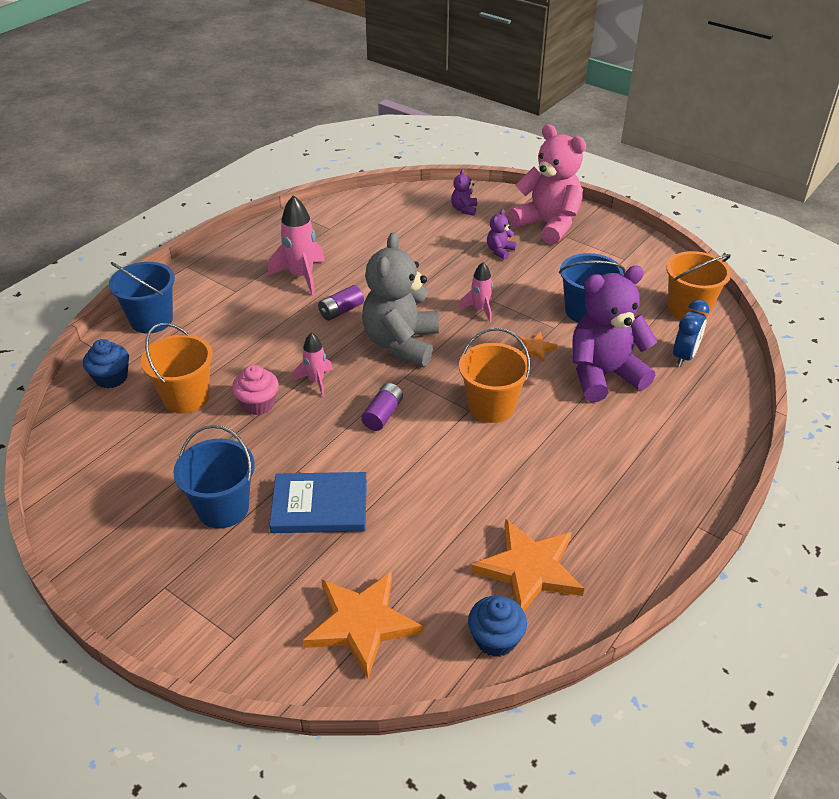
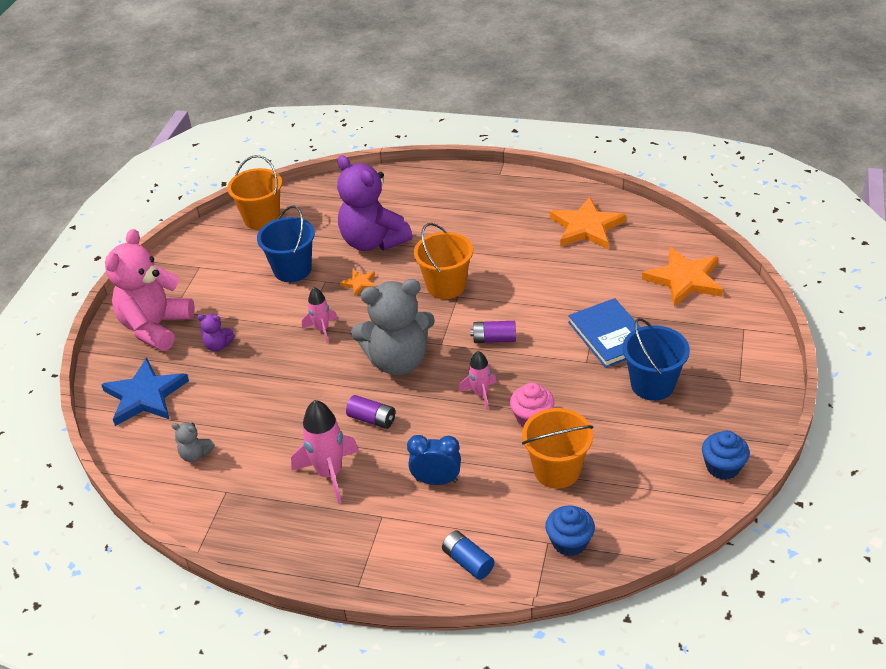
camera: 110 degrees left, 0 degrees up
(151, 320) = (468, 562): blue bucket -> blue battery
(378, 221) = (195, 455): none -> grey teddy bear
(464, 209) = (145, 395): purple teddy bear -> blue star
(495, 639) = (647, 226): blue cupcake -> blue cupcake (723, 467)
(684, 356) = (327, 209): blue clock -> blue clock (436, 480)

